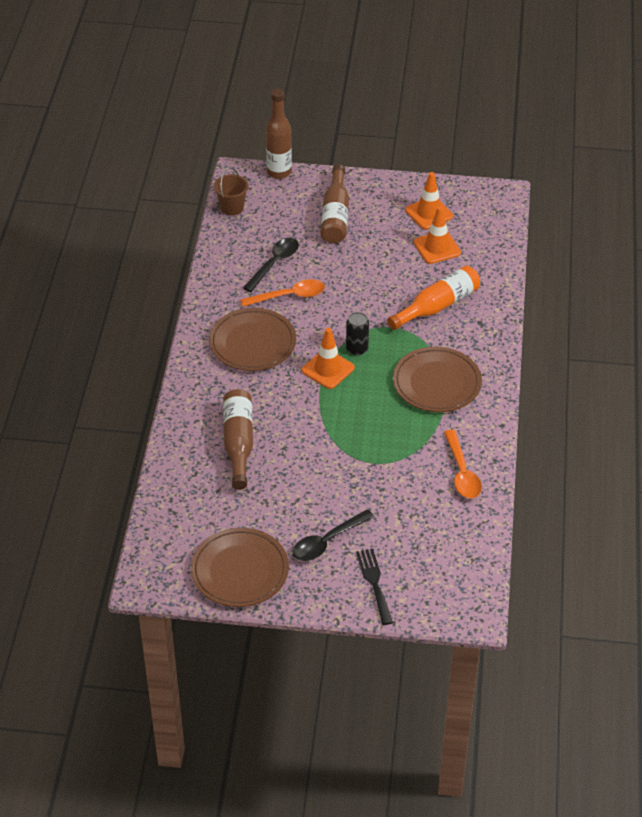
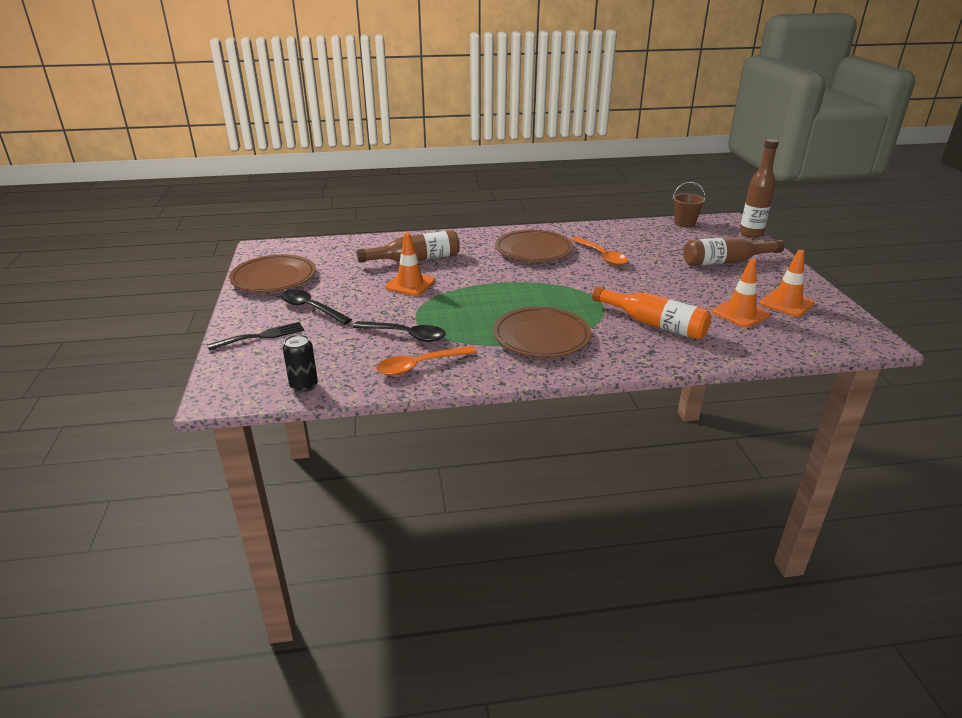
camera: 75 degrees right, 15 degrees down
(274, 263) = (636, 246): black spoon -> black spoon (406, 335)
(328, 369) = (524, 283): orange traffic cone -> orange traffic cone (410, 284)
(357, 349) = (559, 292): black can -> black can (304, 386)

